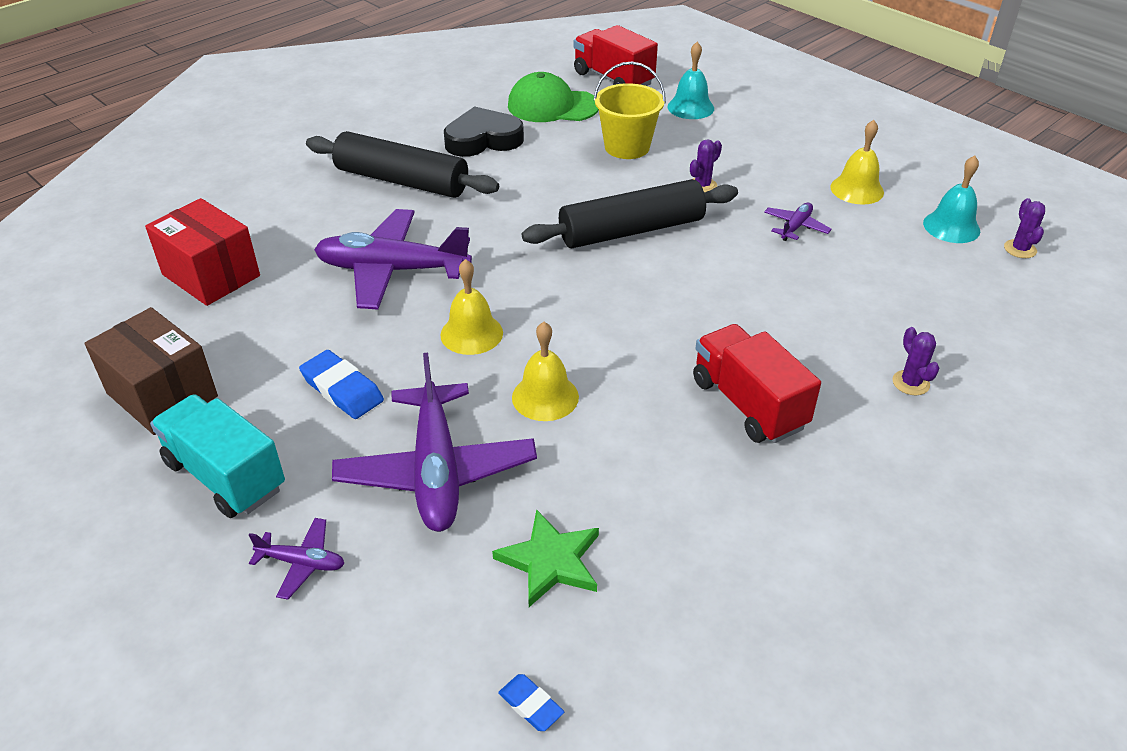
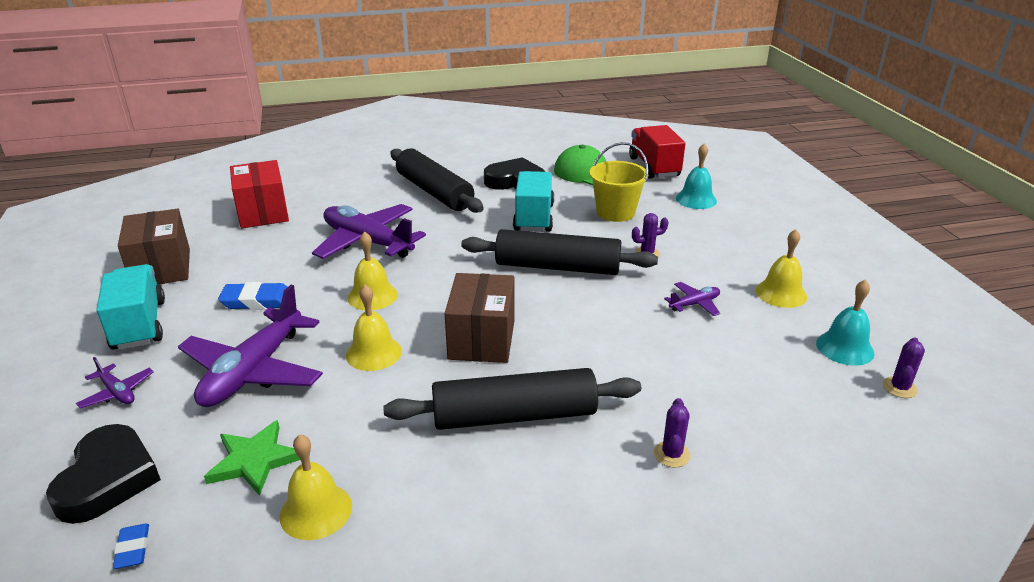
camera: 30 degrees right, 10 degrees down
(342, 389) = (257, 301): blue eraser -> blue eraser turned 75 degrees counterclockwise
(414, 655) = (108, 479): none -> black heart
(549, 179) = (534, 218): none -> turquoise truck
(639, 338) = (482, 339): none -> brown box
(667, 578) = (316, 511): none -> yellow bell
(748, 404) = (514, 415): red truck -> black rolling pin

